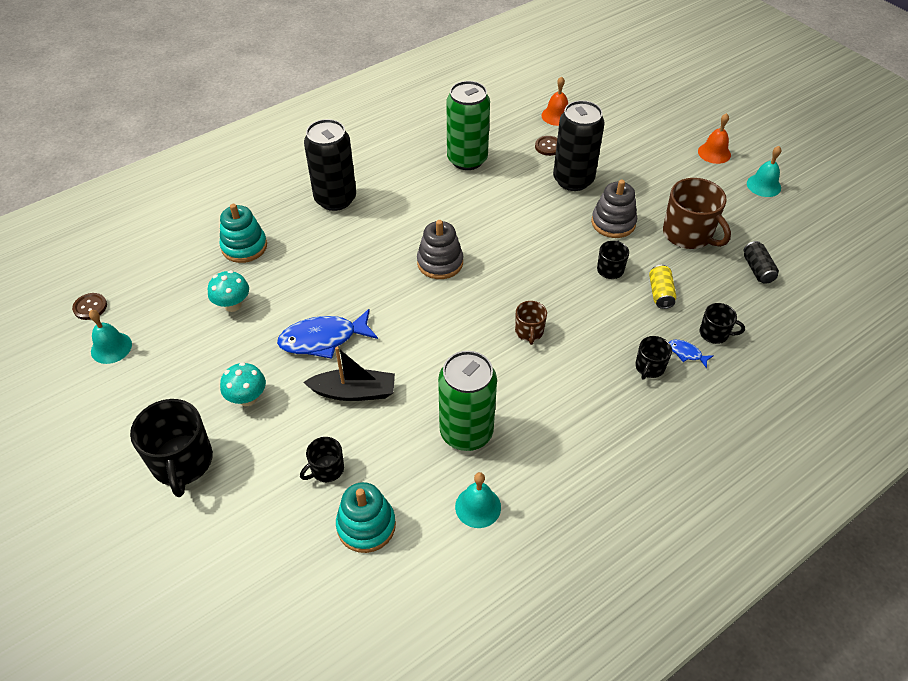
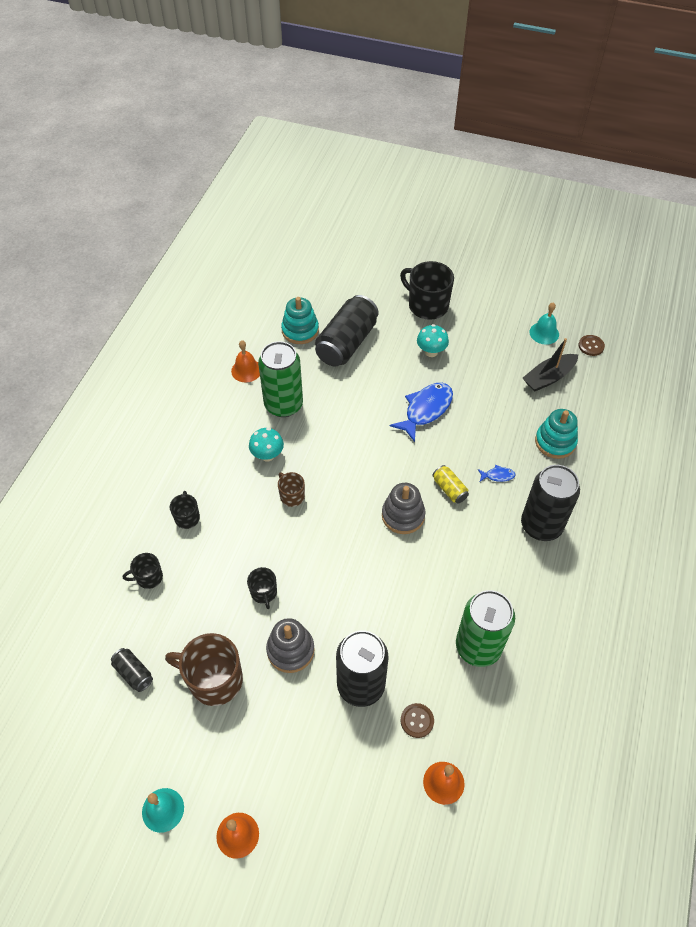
camera: 145 degrees right, 5 degrees up
(233, 305) = (508, 398): turquoise mushroom -> turquoise mushroom (267, 455)
(327, 469) = (347, 343): black mug -> black can
(354, 392) = (373, 390): black boat -> black boat (548, 377)
(478, 507) = (246, 370): turquoise bell -> orange bell
(660, 293) = (209, 592): yellow can -> yellow can (449, 489)
(686, 353) = (164, 545): blue fish -> blue fish (497, 475)

